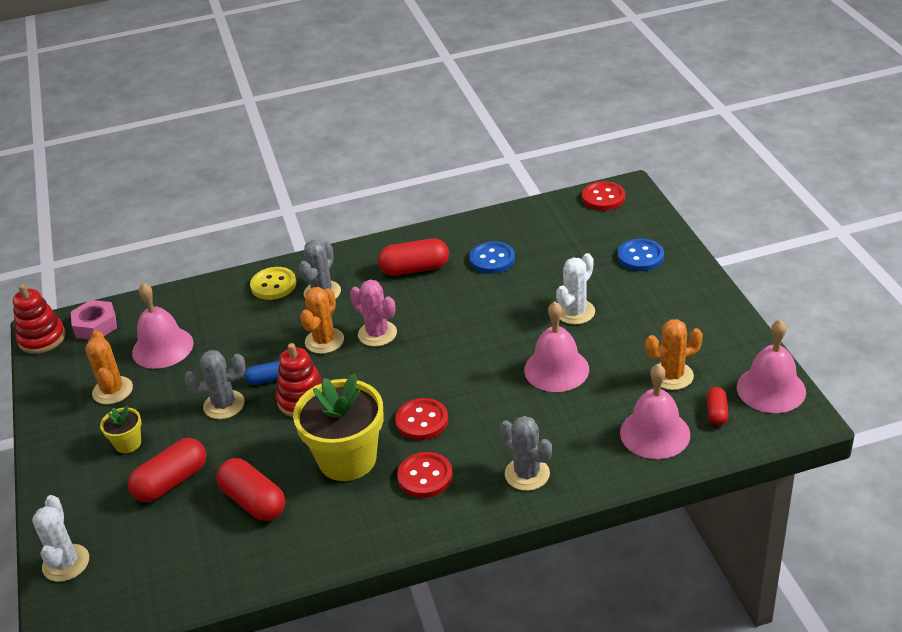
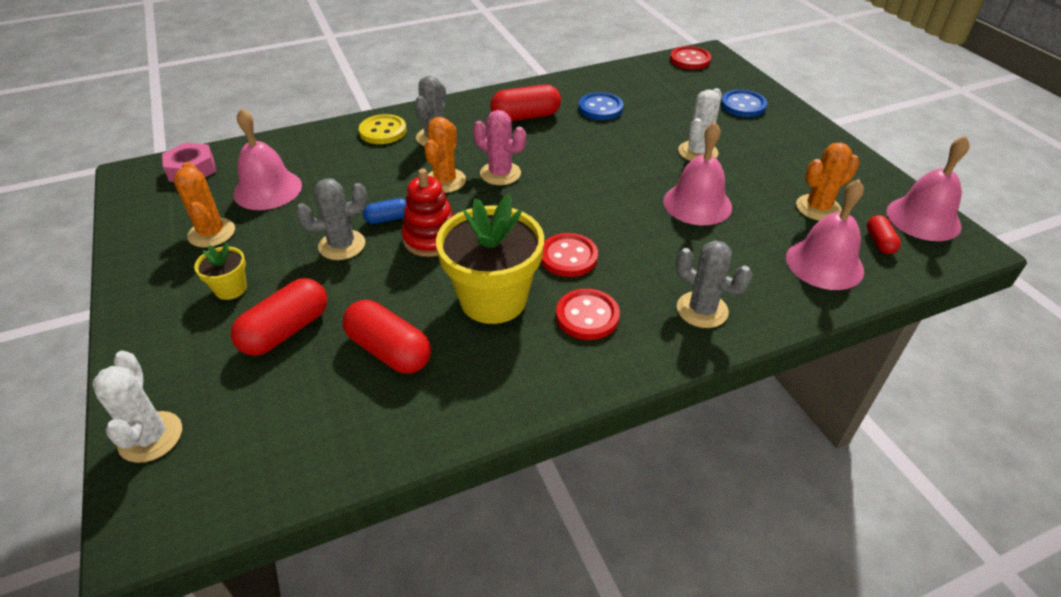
camera: 10 degrees left, 5 degrees up
(42, 338) = (130, 183): red stacking toy -> none

